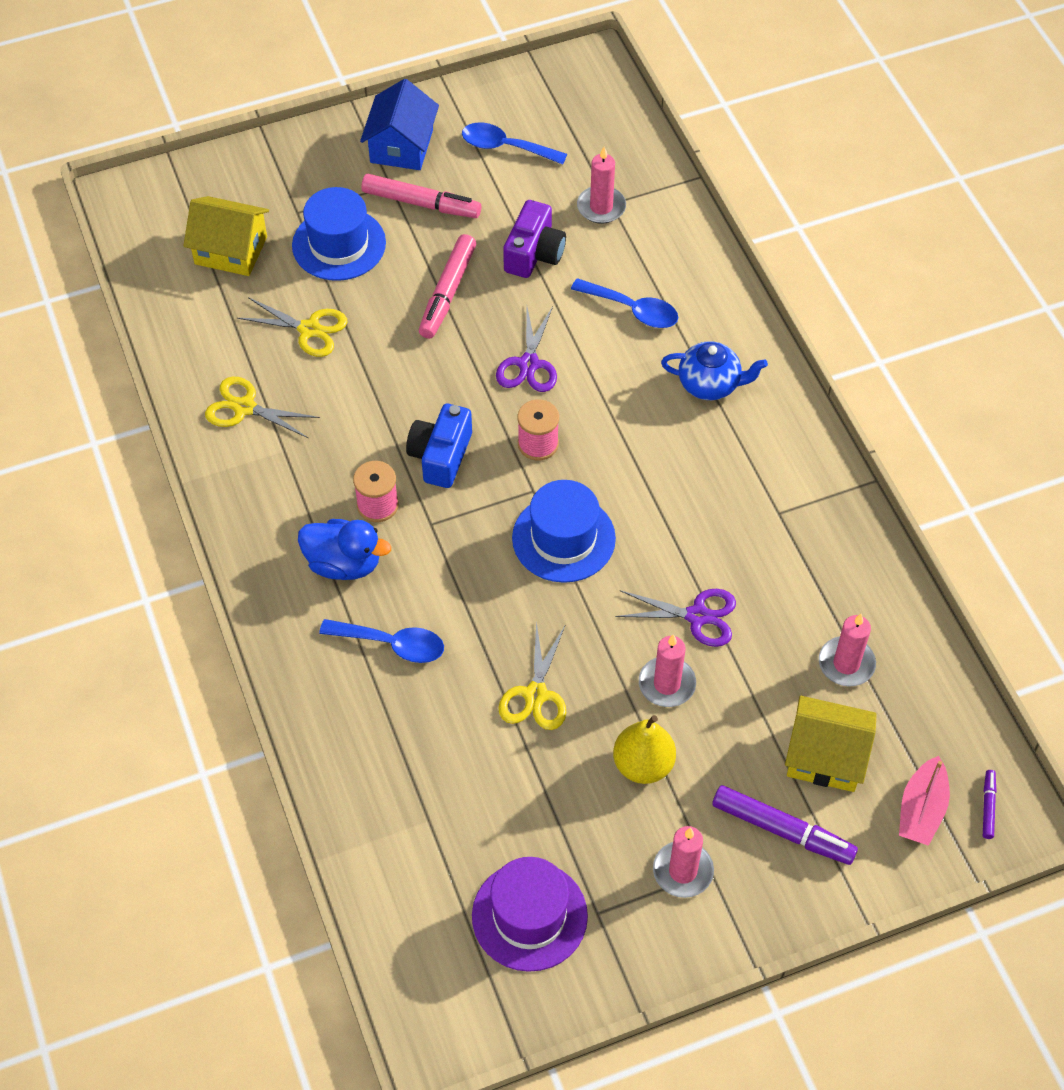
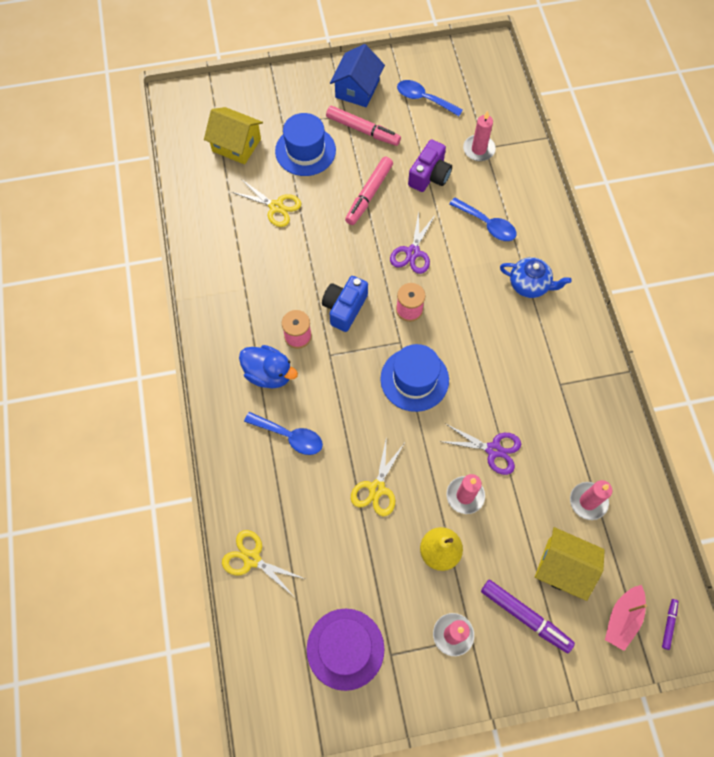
camera: 10 degrees right, 10 degrees up
(244, 407) = (225, 254): yellow scissors -> yellow scissors (252, 559)

